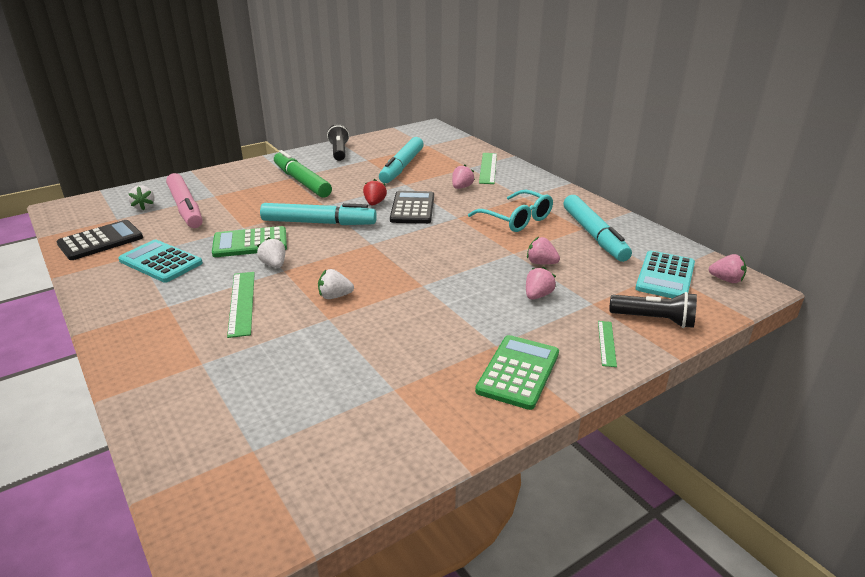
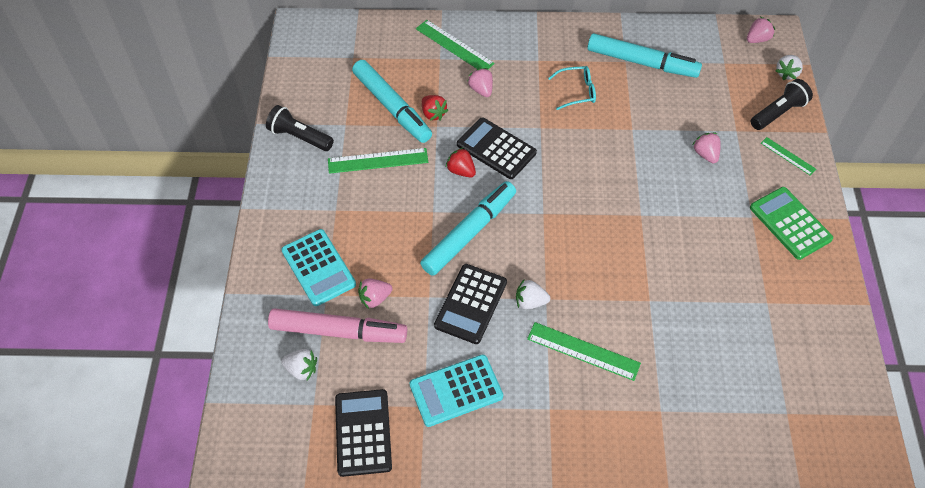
camera: 55 degrees left, 25 degrees up
(250, 243) = (470, 304): green calculator -> black calculator
(301, 181) = (355, 205): green marker -> none
(335, 296) = (618, 281): white strawberry -> white strawberry (786, 73)
(348, 176) = (378, 160): none -> green ruler
(415, 180) = (433, 114): none -> red strawberry
(516, 219) = (577, 91): turquoise glasses -> turquoise glasses, size x0.66
(541, 263) = (661, 122): pink strawberry -> pink strawberry (375, 298)
(665, 276) = (730, 66): turquoise calculator -> turquoise calculator (318, 267)

